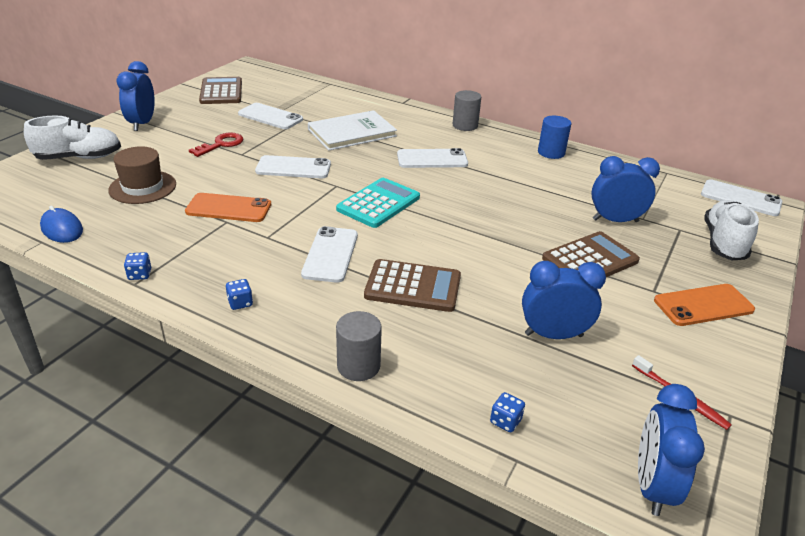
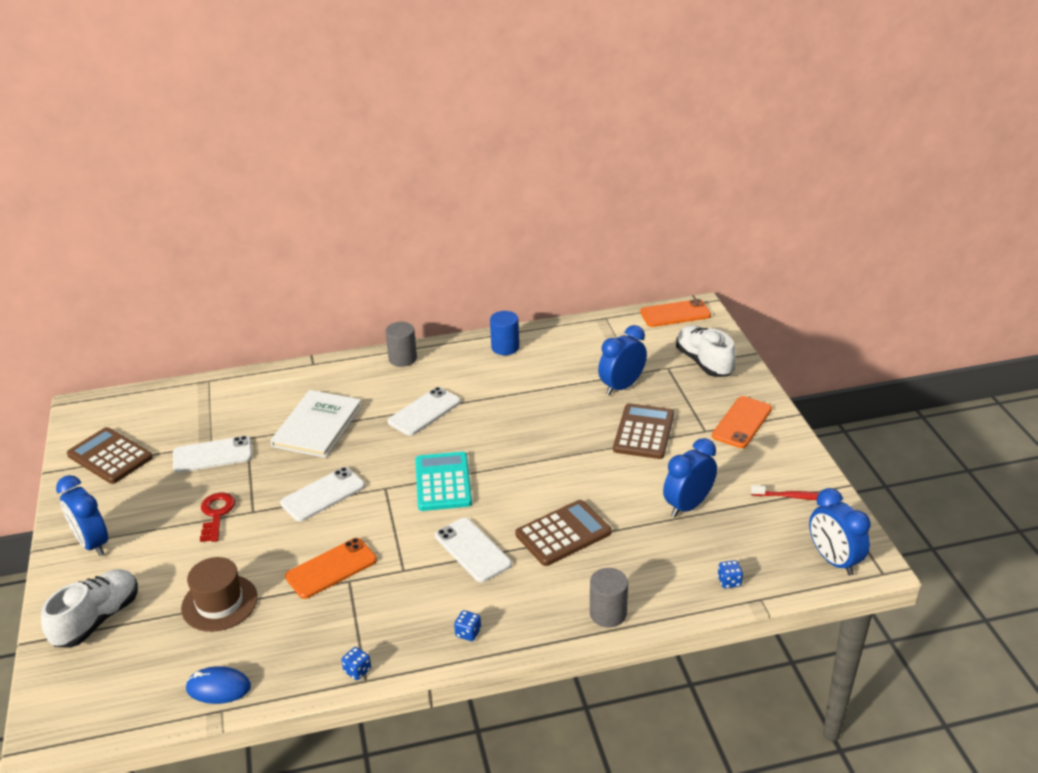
camera: 40 degrees left, 0 degrees up
(740, 198) = (675, 314): white phone -> orange phone

